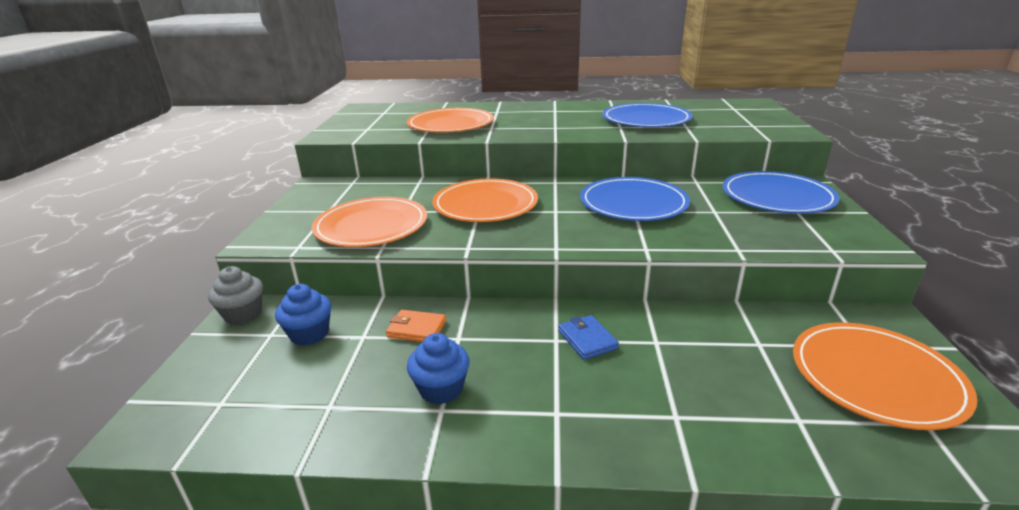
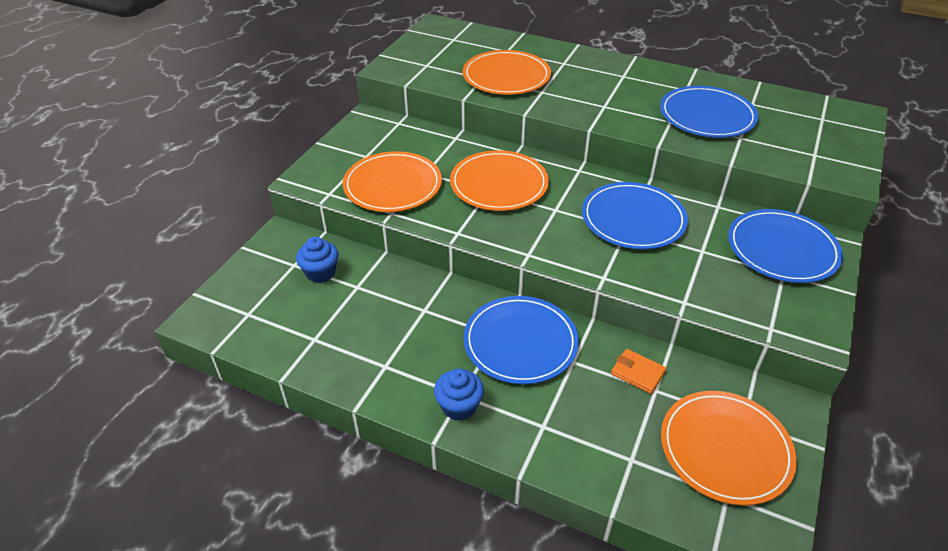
camera: 20 degrees right, 15 degrees up
(243, 314) = (280, 239): grey cupcake -> none
(417, 329) = (398, 292): orange wallet -> orange wallet (637, 373)
(441, 389) = (392, 350): blue cupcake -> blue cupcake (459, 406)
(587, 339) = (520, 342): blue wallet -> blue plate

